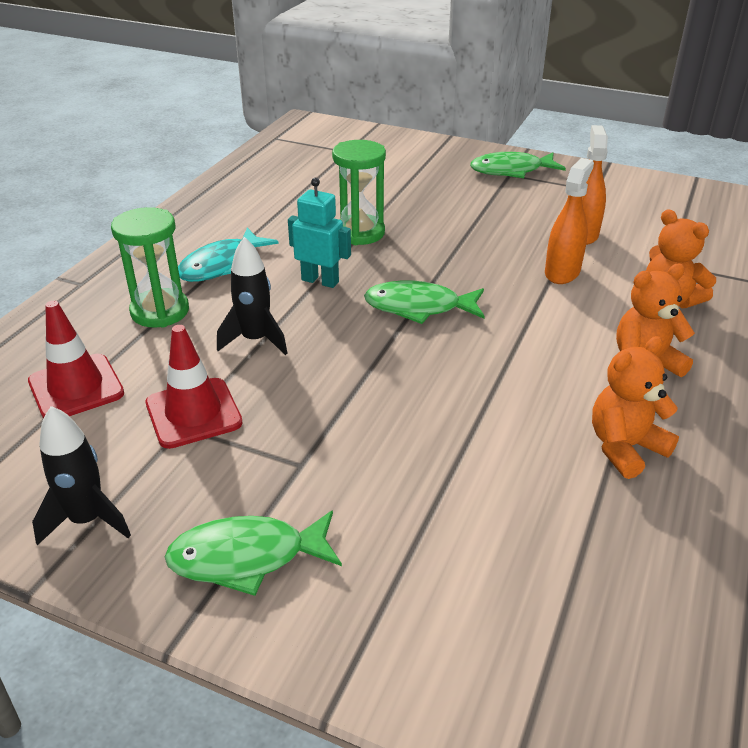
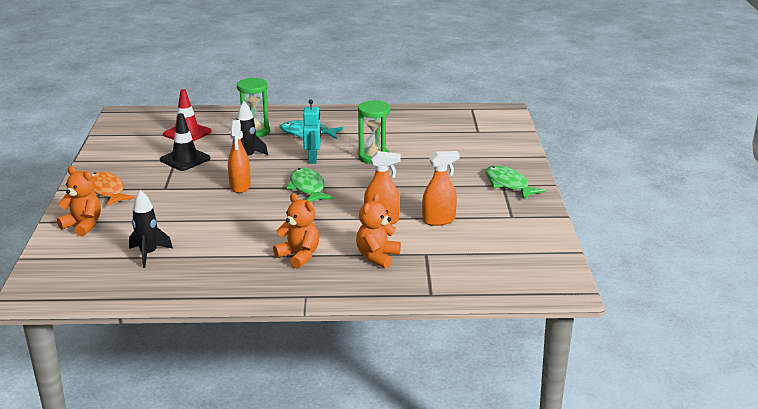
camera: 65 degrees right, 10 degrees down
(87, 520) = (112, 159): black rocket -> black rocket (148, 254)
(193, 413) = (185, 159): red traffic cone -> black traffic cone
(246, 558) = (106, 191): green fish -> orange fish
(363, 371) = (240, 186): none -> orange spray bottle
(625, 447) = (221, 258): orange teddy bear -> orange teddy bear (83, 225)

